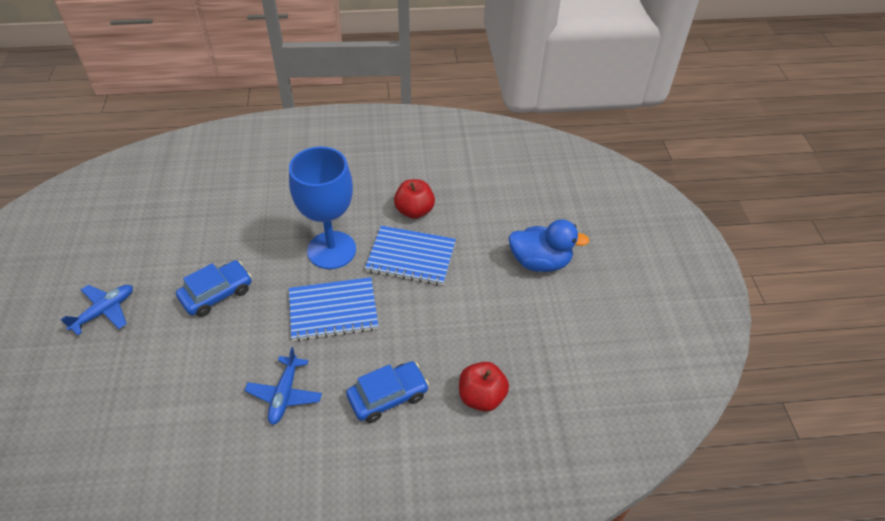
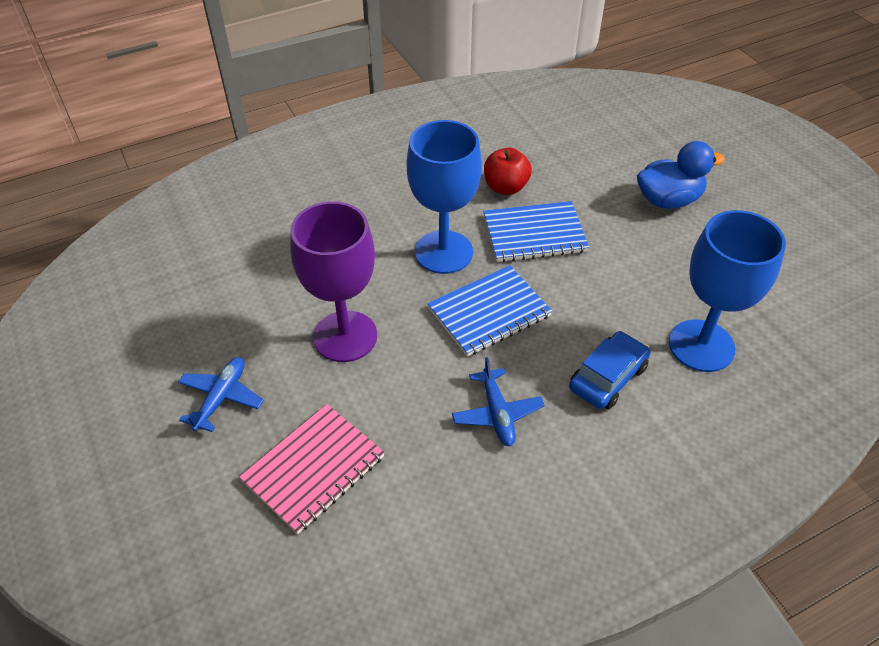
camera: 20 degrees left, 0 degrees up
(129, 388) = (314, 469): none -> pink notebook
(217, 294) = (345, 336): blue car -> purple goblet
(481, 397) = (701, 345): red apple -> blue goblet

